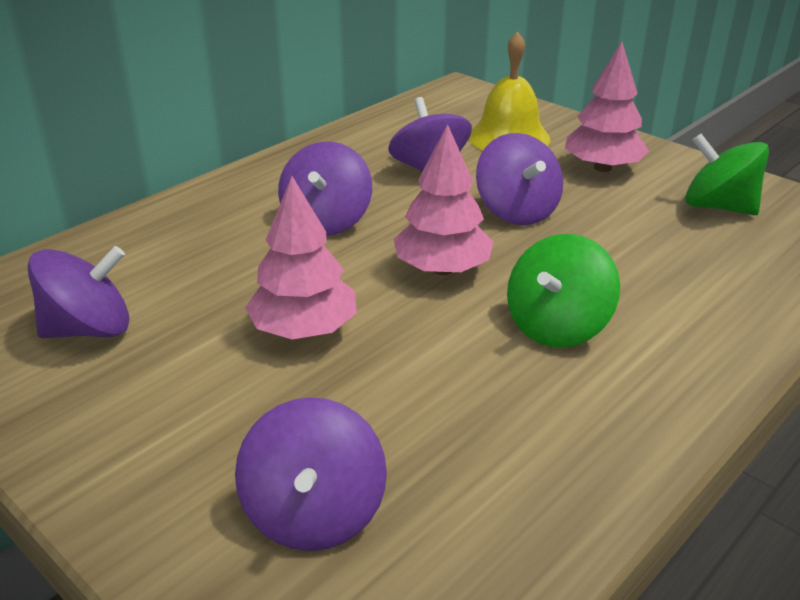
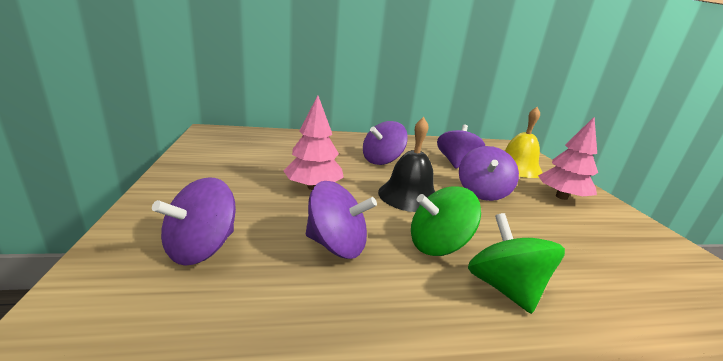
camera: 35 degrees right, 10 degrees down
(89, 329) = (244, 153): purple spinning top -> purple spinning top (336, 245)
(442, 269) = (409, 196): pink tree -> black bell
(718, 207) = (631, 244): green spinning top -> green spinning top (504, 287)

